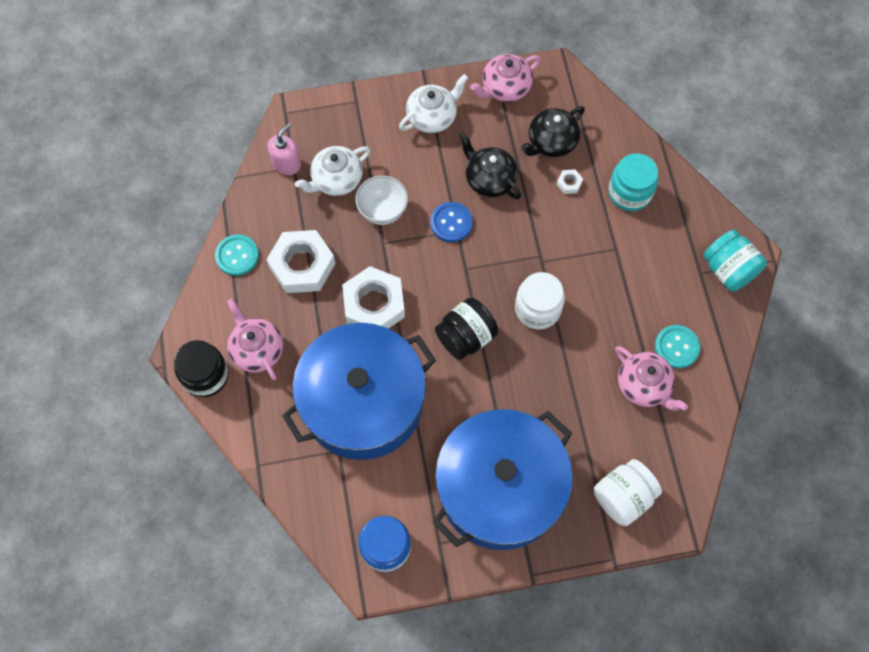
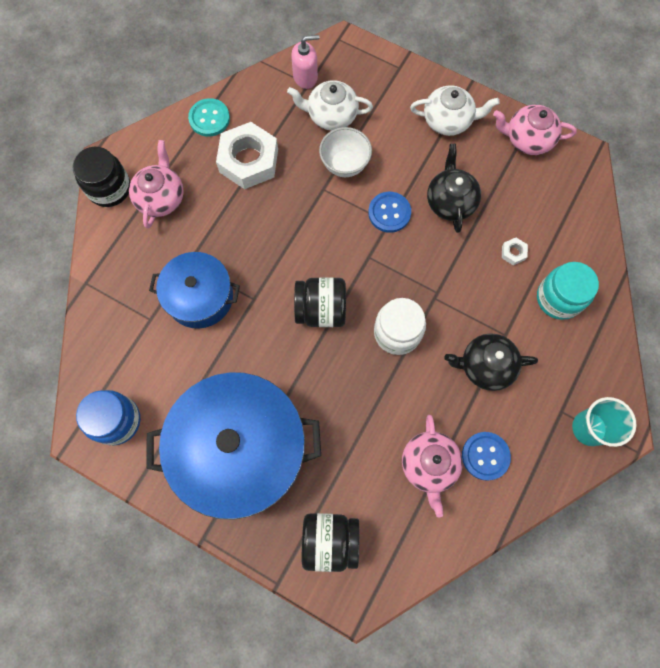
camera: 40 degrees right, 5 degrees up
(362, 402) = (200, 297): blue pot -> blue pot, size x0.57
(374, 305) = (274, 230): white nut -> none
(551, 142) = (528, 209): black teapot -> black teapot (485, 366)
(623, 497) = (330, 540): white jar -> black jar
(676, 347) = (485, 456): turquoise button -> blue button
(728, 270) = (589, 428): turquoise jar -> turquoise cup

